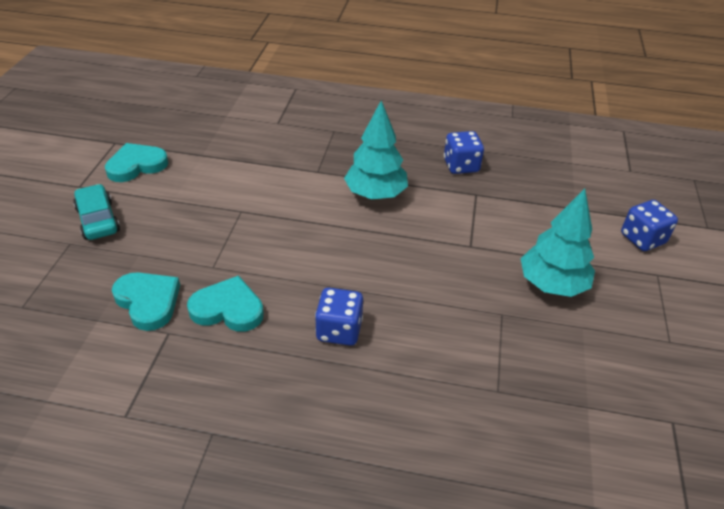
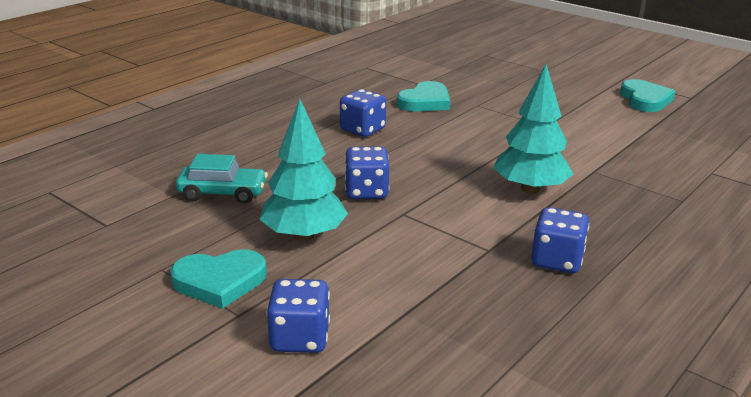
camera: 120 degrees right, 15 degrees down
(98, 220) = (568, 80): turquoise car -> turquoise car (223, 193)
(148, 302) = (457, 82): turquoise heart -> turquoise heart (220, 281)
(458, 277) = (366, 192): none -> blue dice

